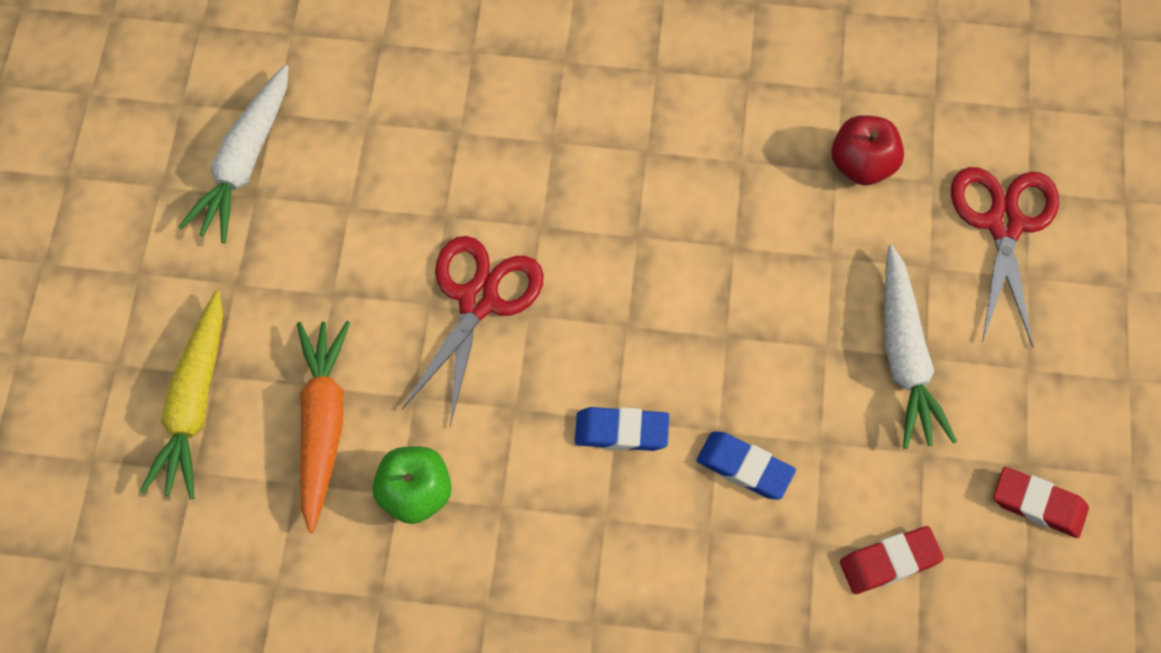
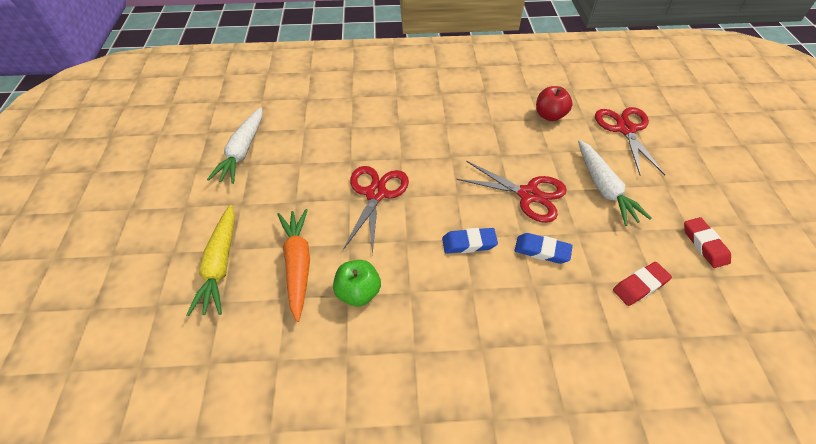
camera: 10 degrees left, 15 degrees down
(758, 348) = (528, 195): none -> red scissors
(1038, 504) = (704, 245): red eraser -> red eraser turned 60 degrees clockwise

